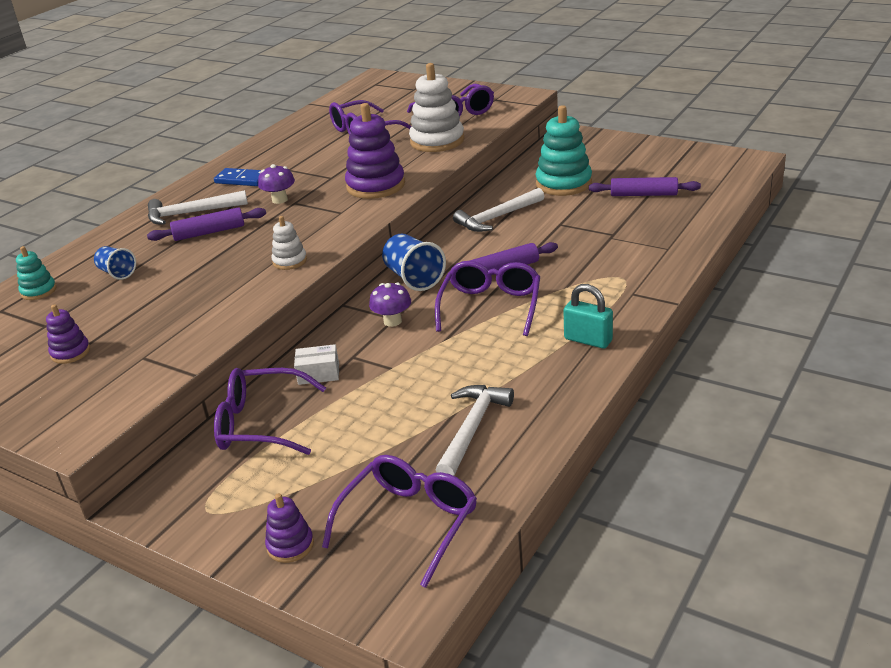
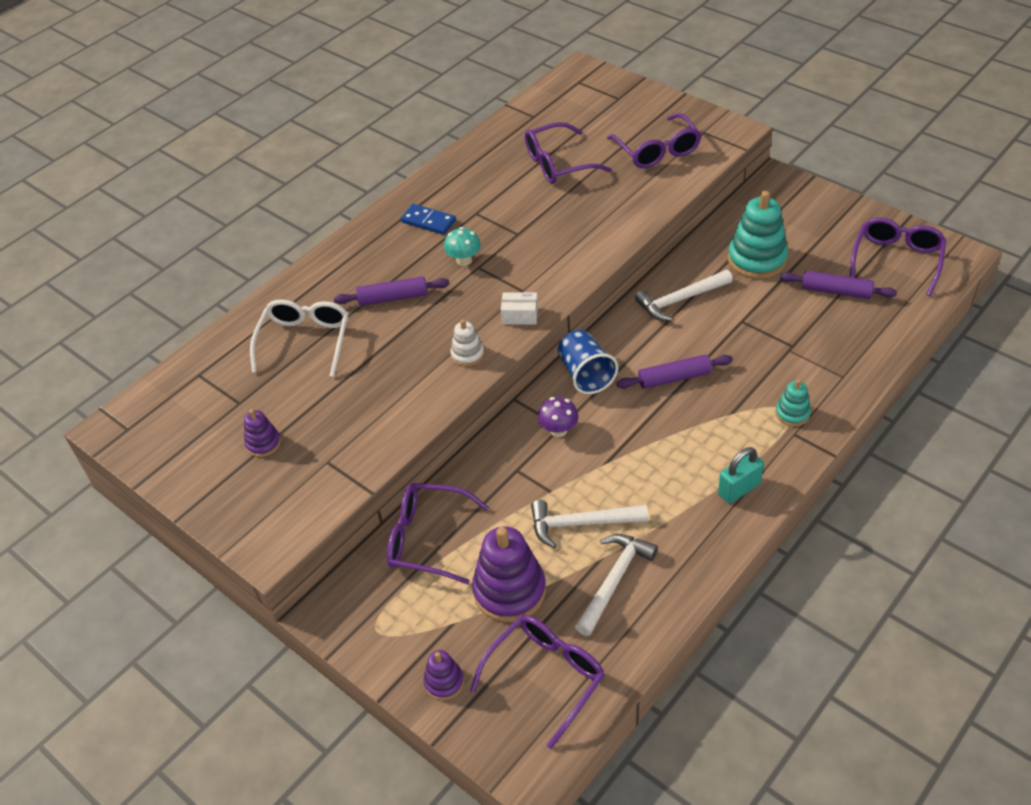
camera: 10 degrees right, 15 degrees up
(38, 291) = (232, 354): turquoise stacking toy -> turquoise stacking toy (792, 413)
(117, 273) = (305, 341): blue cup -> white glasses
(191, 213) = (376, 265): white hammer -> white hammer (581, 523)
(279, 200) = (464, 260): purple mushroom -> turquoise mushroom
(318, 374) = (484, 486): white box -> white box (520, 315)
(376, 186) = (561, 255): purple stacking toy -> purple stacking toy (509, 590)
(437, 141) = (632, 193): white stacking toy -> none
(490, 307) = (654, 427): purple glasses -> purple glasses (896, 260)
(588, 340) = (739, 489): turquoise padlock -> turquoise padlock turned 75 degrees counterclockwise

